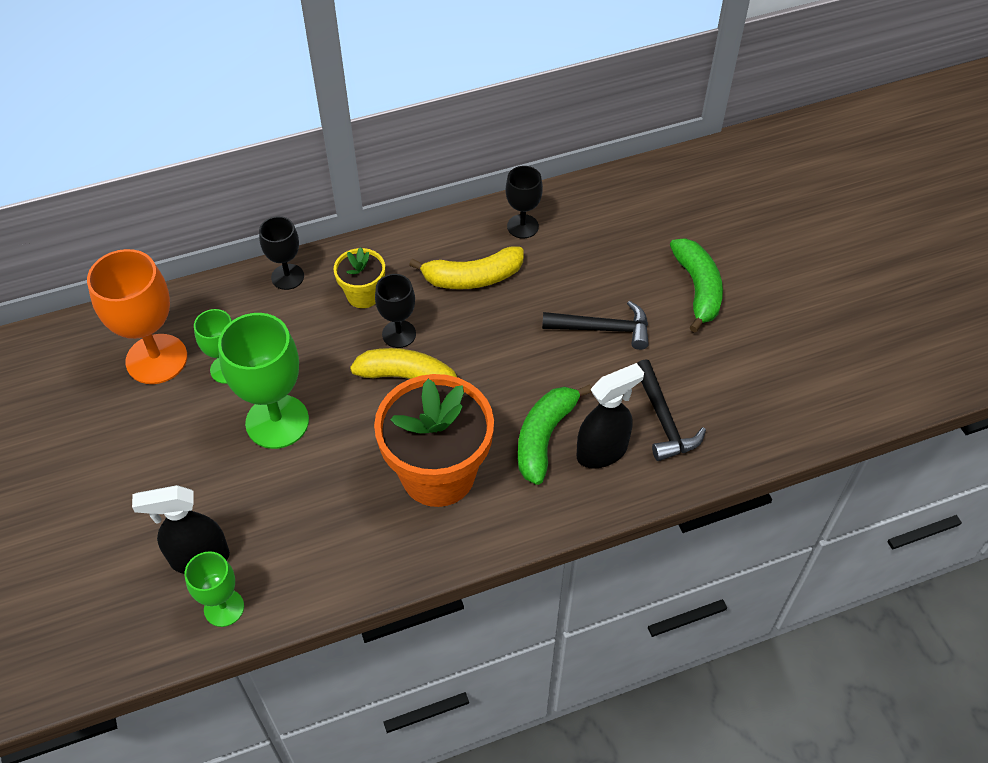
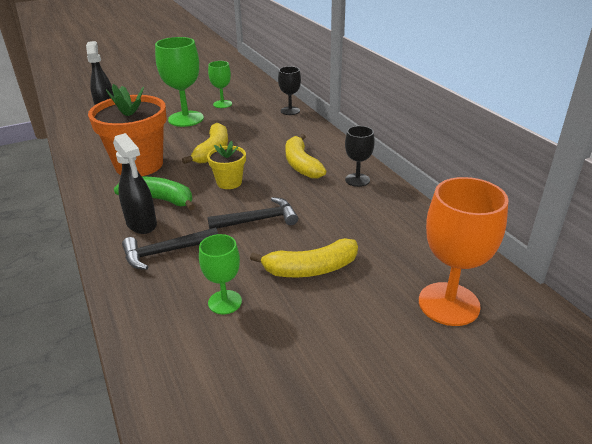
camera: 85 degrees right, 20 degrees down
(156, 359) = (229, 89): orange goblet -> orange goblet (448, 304)
(224, 608) = (75, 119): green goblet -> green goblet (225, 302)
(363, 295) = (279, 132): yellow flower pot -> yellow flower pot (229, 182)
(399, 334) = (249, 144): black goblet -> none
(603, 329) = (259, 220): black hammer -> black hammer turned 105 degrees counterclockwise
(697, 289) = (310, 269): green banana -> yellow banana

